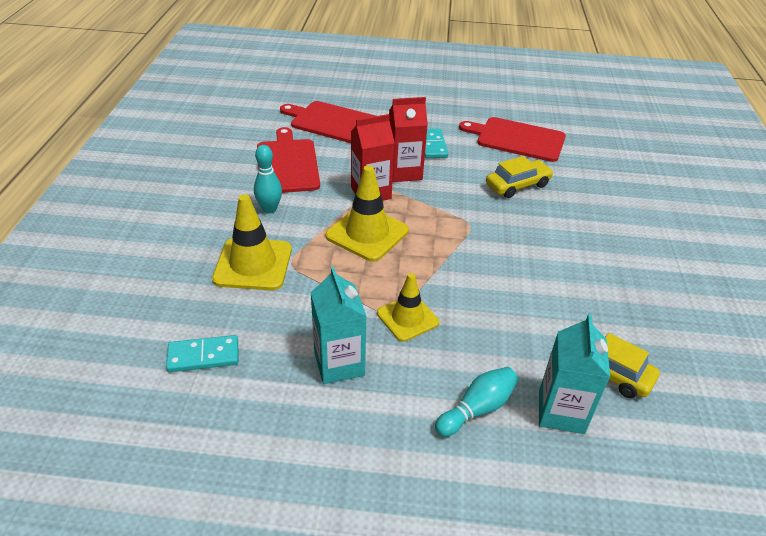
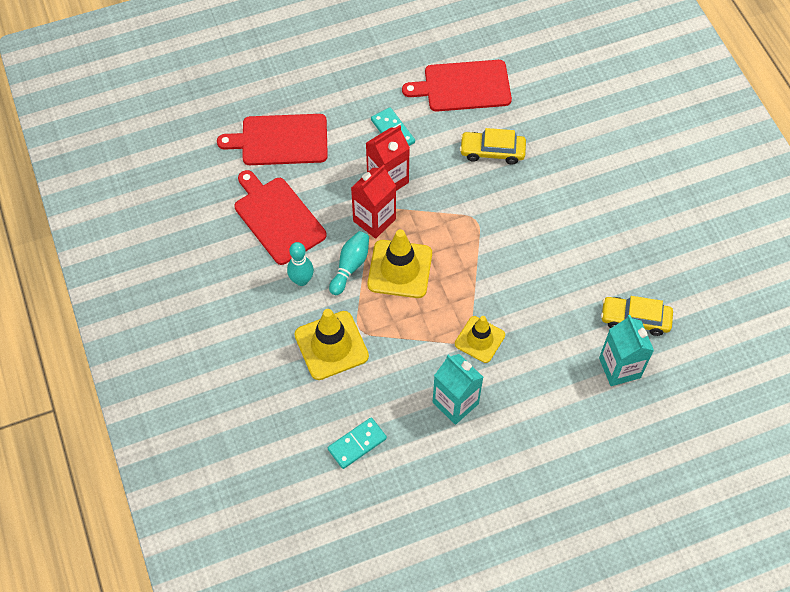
camera: 25 degrees left, 20 degrees up
(477, 409) = (566, 392): turquoise bowling pin -> turquoise bowling pin (350, 266)
(517, 185) = (492, 151): yellow car -> yellow car turned 120 degrees counterclockwise

